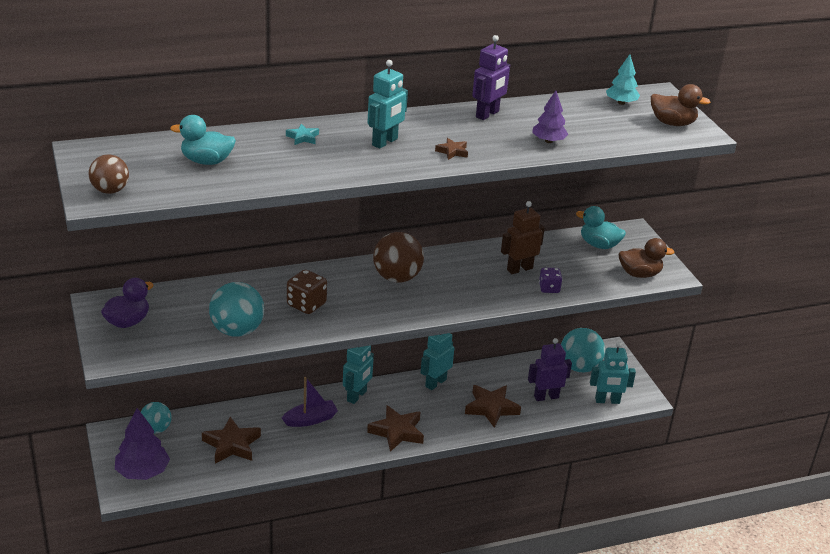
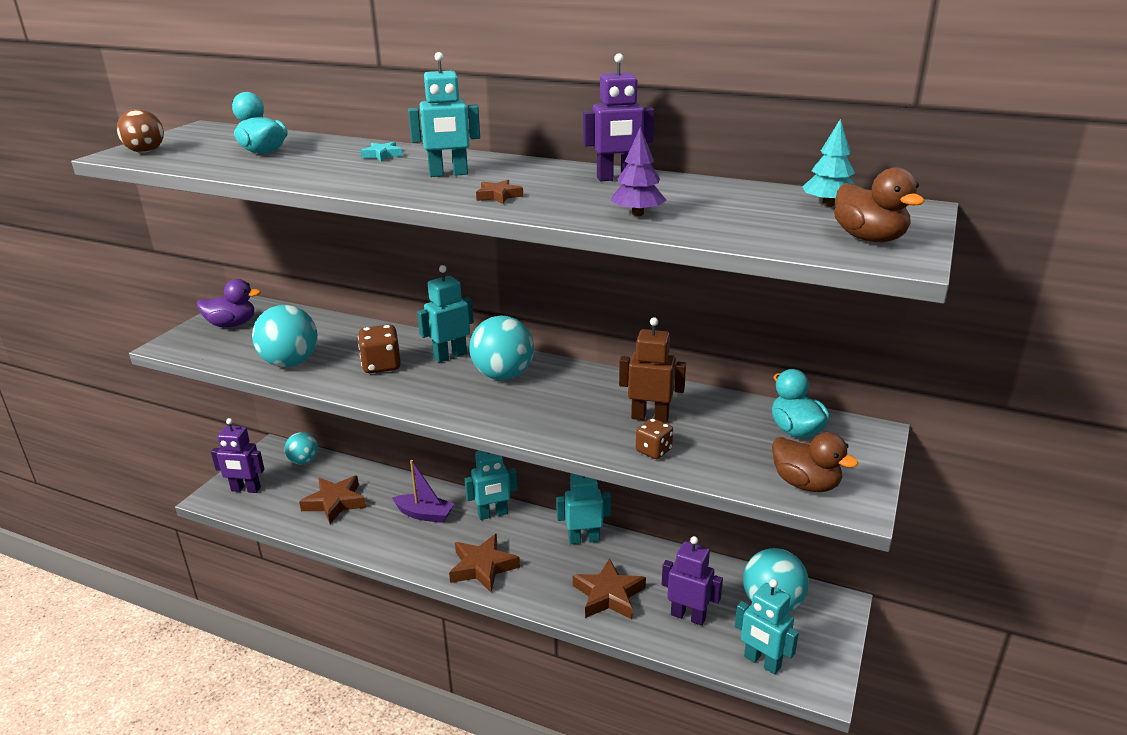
camera: 45 degrees right, 5 degrees down
(142, 472) = (246, 489): purple tree -> purple robot
(340, 278) = (450, 356): none -> turquoise robot
(397, 278) = (503, 375): brown ball -> turquoise ball
(549, 288) = (653, 451): purple dice -> brown dice

